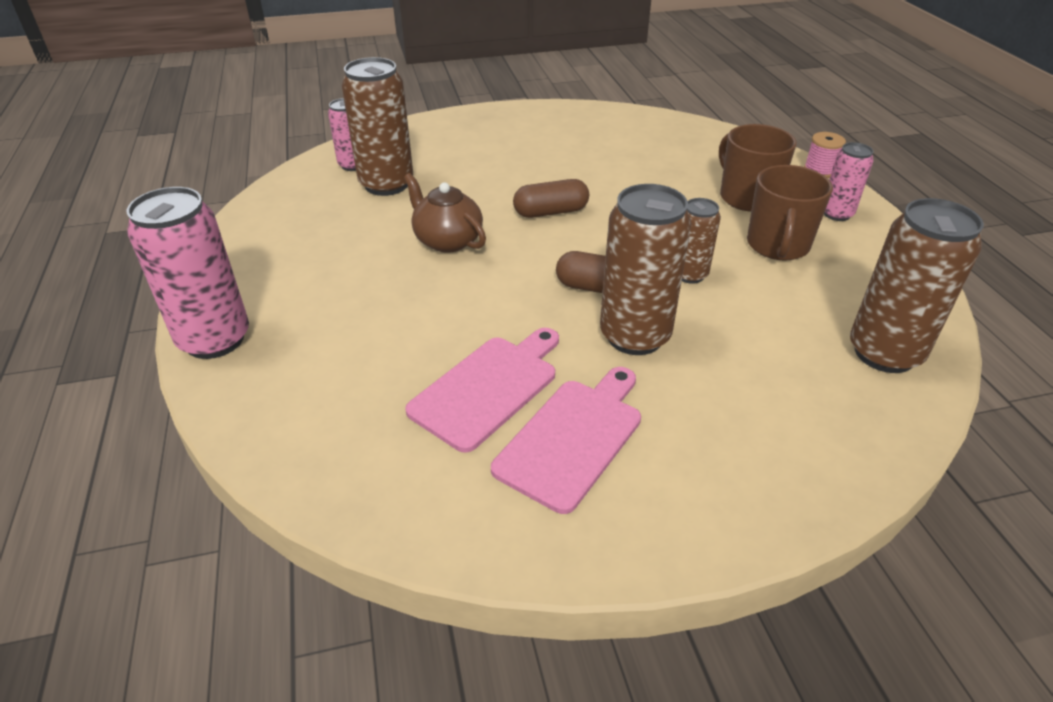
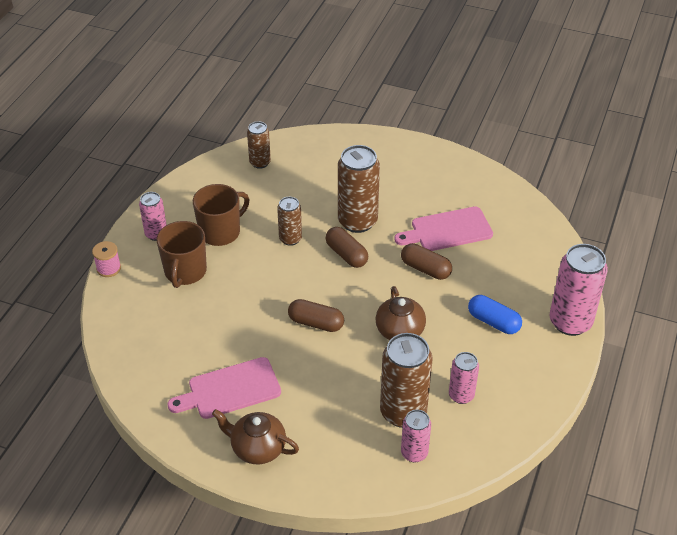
camera: 145 degrees left, 5 degrees up
(331, 216) = (461, 395): none -> pink can
(332, 295) = (493, 322): none -> blue capsule
(475, 317) = (425, 269): none -> brown capsule
(499, 124) = (257, 448): none -> brown teapot
(572, 438) = (430, 194): pink cutting board -> pink cutting board (230, 389)
(884, 353) = (260, 163): brown can -> brown can, size x0.56

